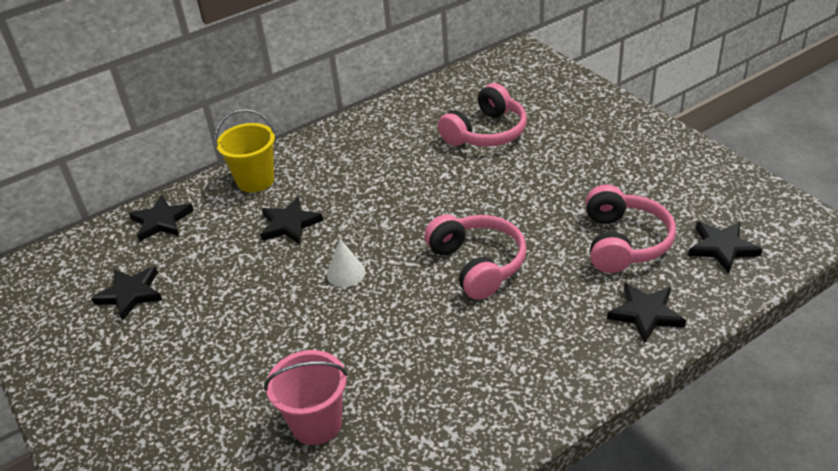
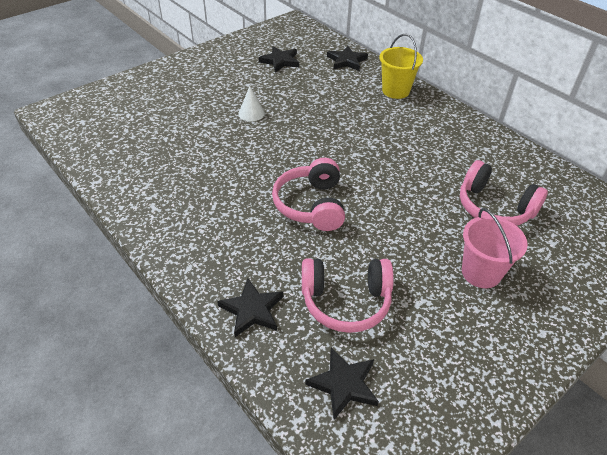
camera: 80 degrees right, 5 degrees up
(289, 224) = (349, 110): black star -> none
(316, 423) = (169, 140): pink bucket -> pink bucket (481, 273)
(346, 273) = (300, 140): white cone -> white cone (251, 113)
(477, 264) = (311, 205): pink headphones -> pink headphones turned 120 degrees clockwise

